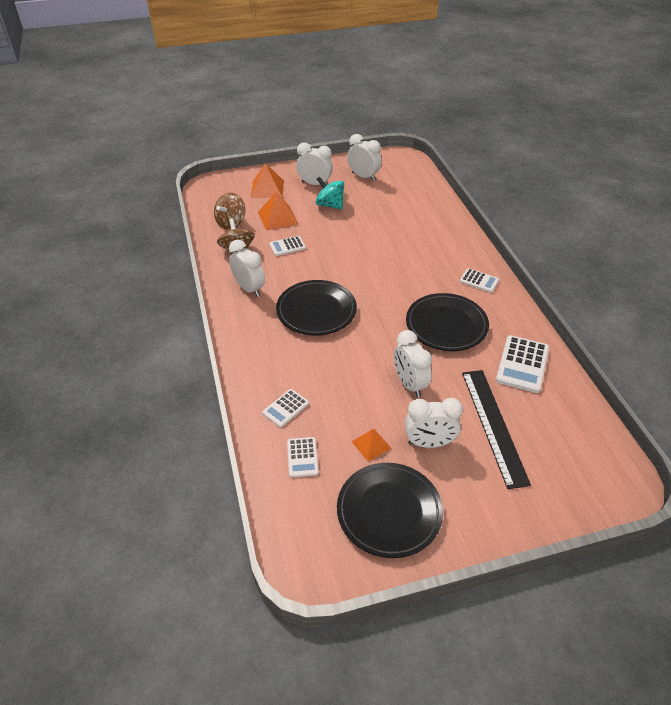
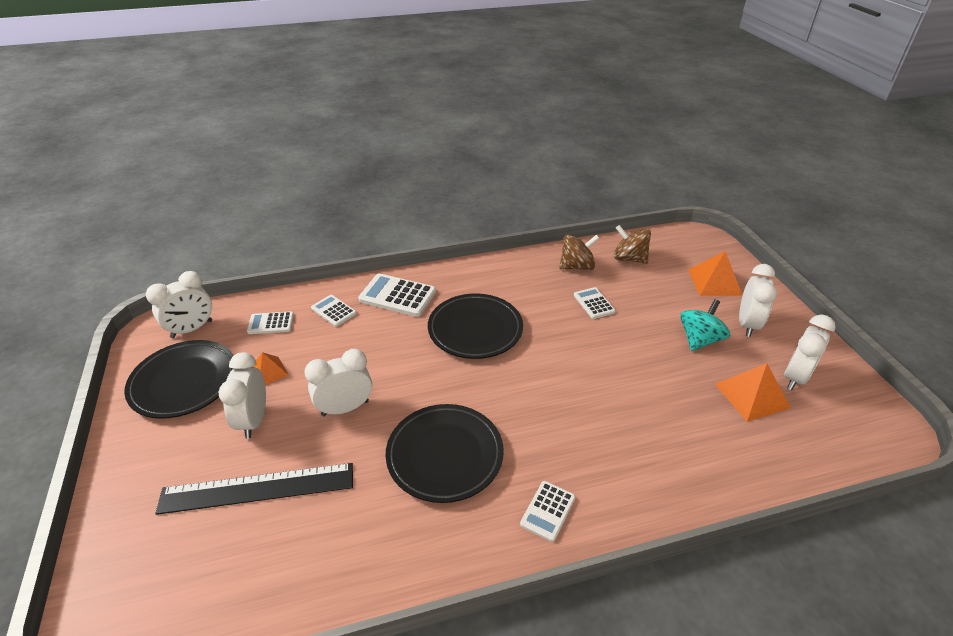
camera: 90 degrees right, 5 degrees down
(249, 288) = (512, 278): white clock -> white clock (192, 329)
(278, 218) = (652, 293): orange pyramid -> orange pyramid (752, 395)
(522, 364) = (356, 543): white calculator -> white calculator (397, 296)

